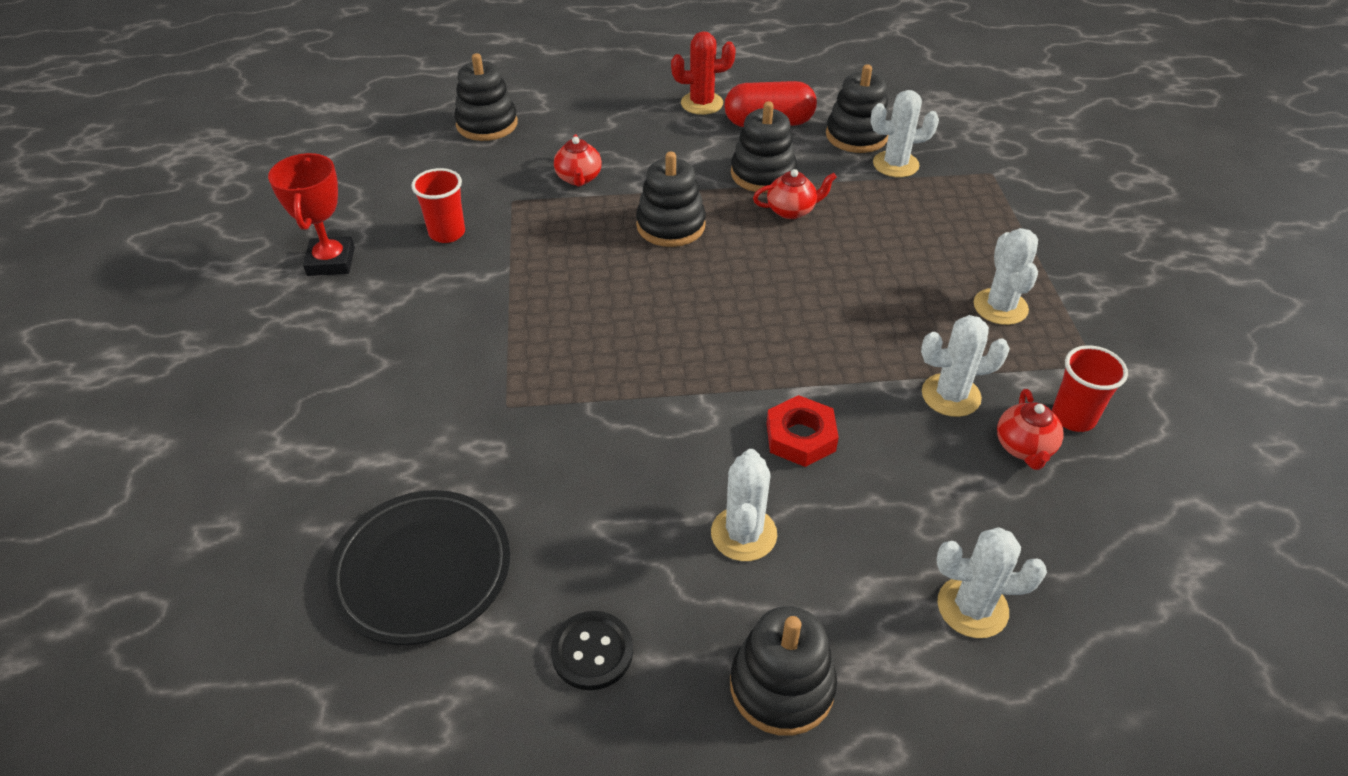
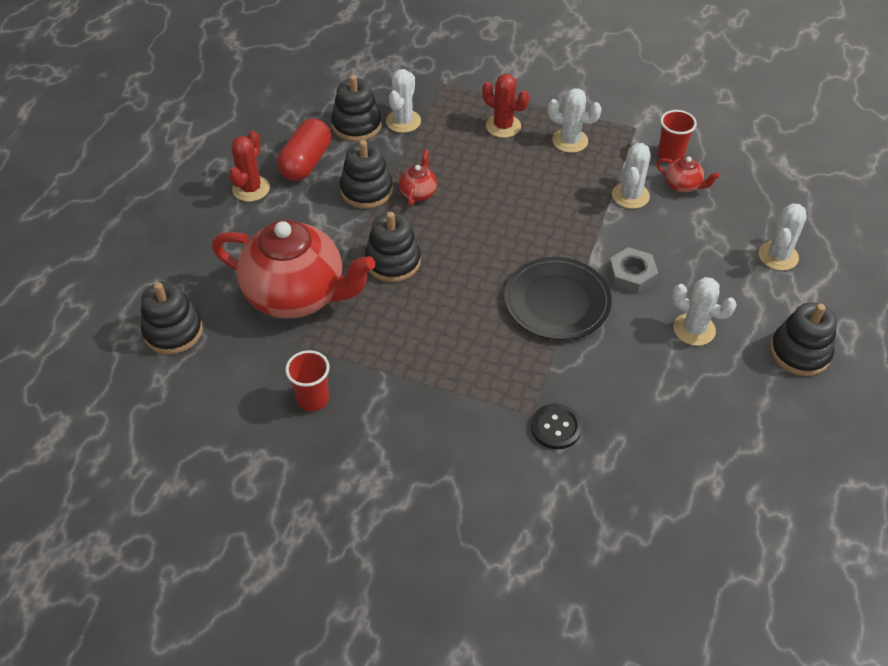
camera: 65 degrees left, 5 degrees up
(331, 261) = (299, 489): red trophy -> none
(422, 570) = (659, 499): black plate -> black plate (557, 302)
(579, 178) = (297, 295): red teapot -> red teapot, size x2.47
(592, 652) = (750, 428): black button -> black button (556, 427)
(800, 437) = (631, 274): red nut -> grey nut
(967, 241) = (503, 126): none -> red cactus

